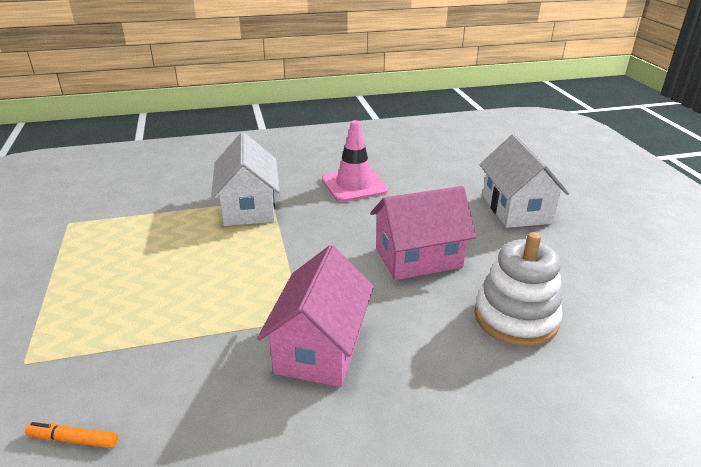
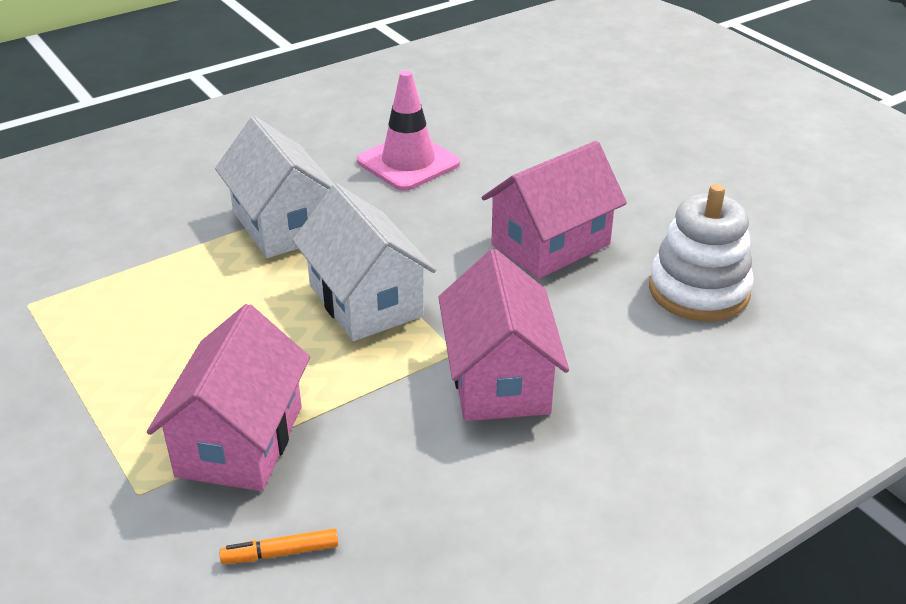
camera: 20 degrees left, 5 degrees up
(114, 344) = (240, 441): none -> pink house
(516, 209) = (634, 154): white house -> white house (365, 301)

